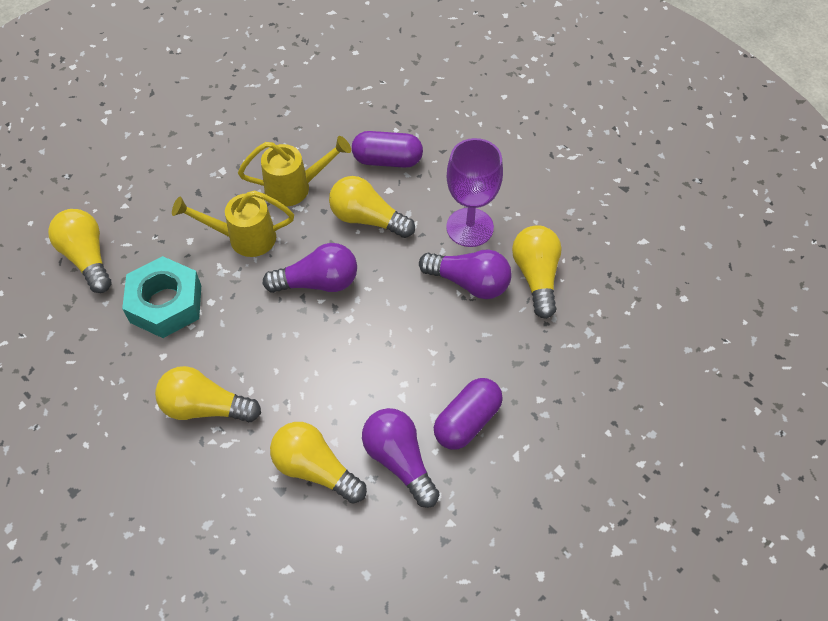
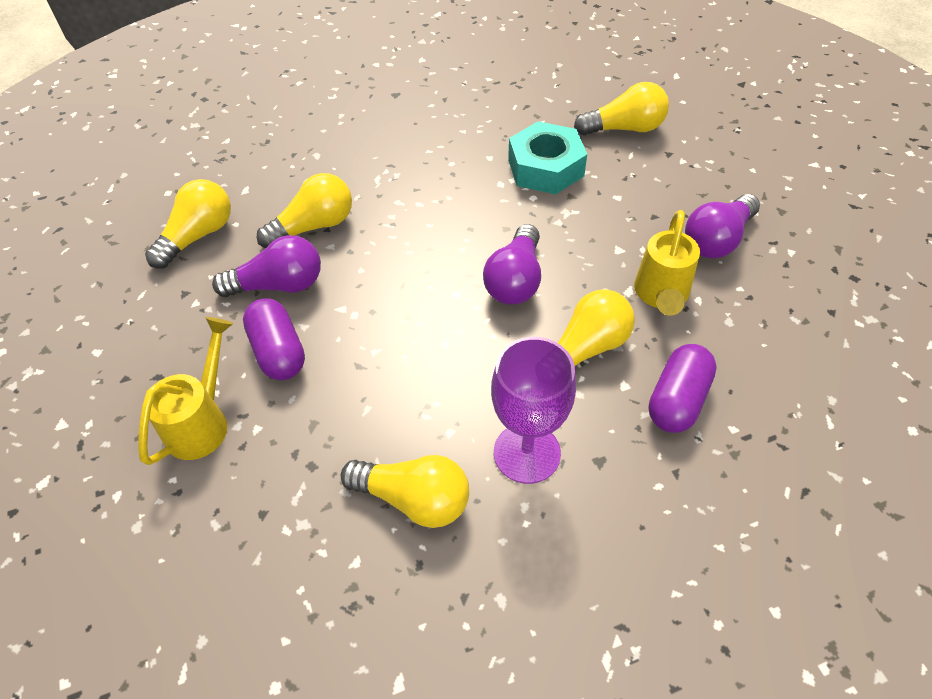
camera: 115 degrees right, 5 degrees down
(205, 407) = (420, 172): yellow light bulb -> yellow light bulb (198, 236)
(243, 238) = (603, 236): yellow watering can -> yellow watering can (203, 421)
(469, 282) = (443, 419): purple light bulb -> purple light bulb (717, 240)

